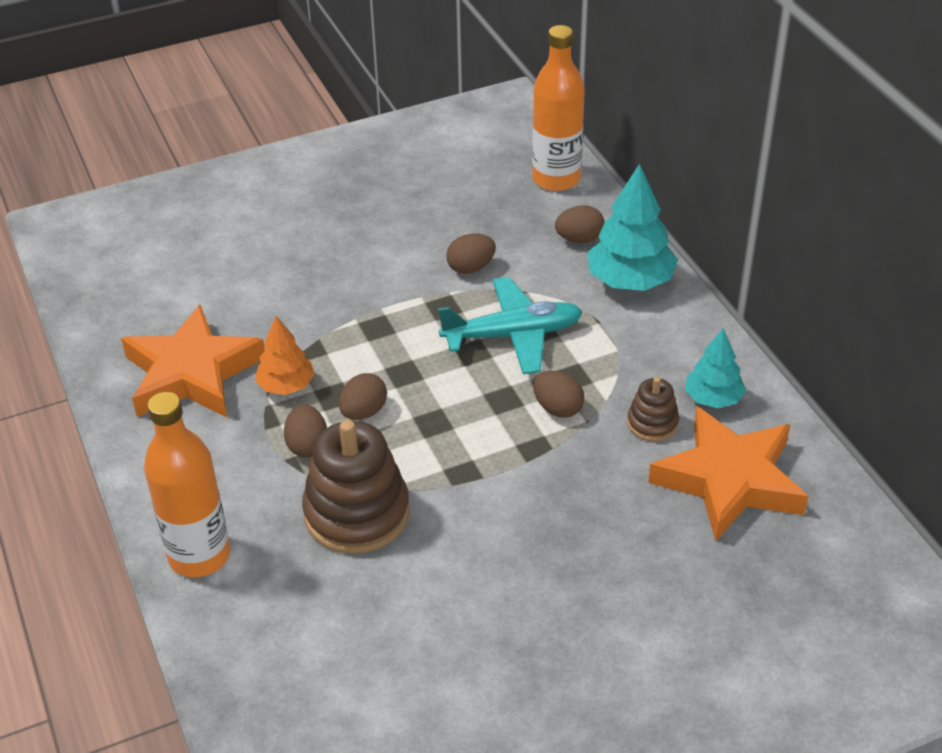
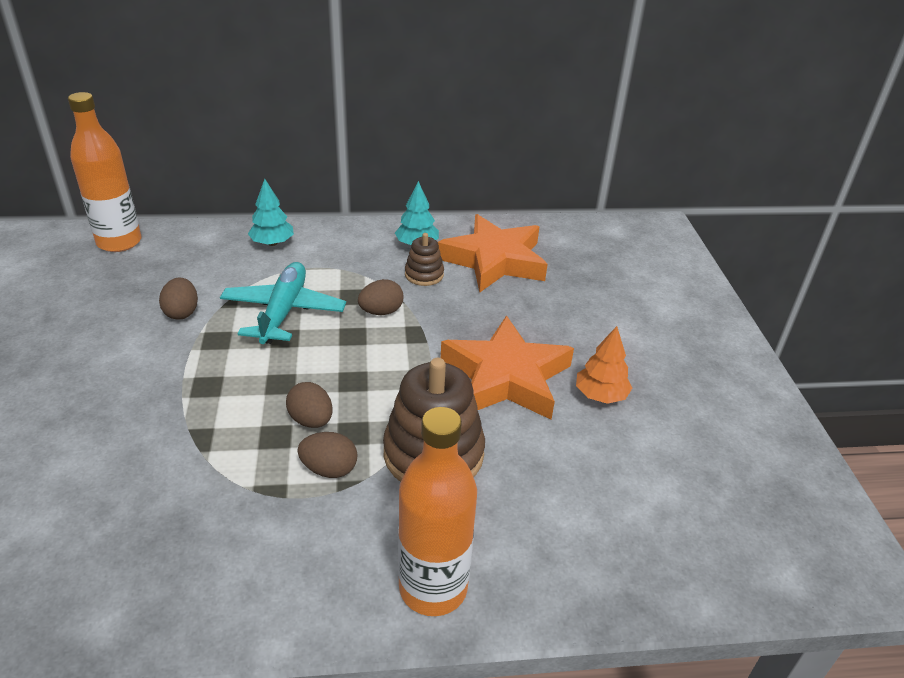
camera: 75 degrees left, 5 degrees down
(192, 373) = (156, 544): orange star -> orange star (505, 377)
(286, 386) = (236, 467): orange tree -> orange tree (600, 395)
(579, 239) = (203, 251): brown egg -> none
(630, 281) = (272, 243): turquoise tree -> turquoise tree, size x0.61

